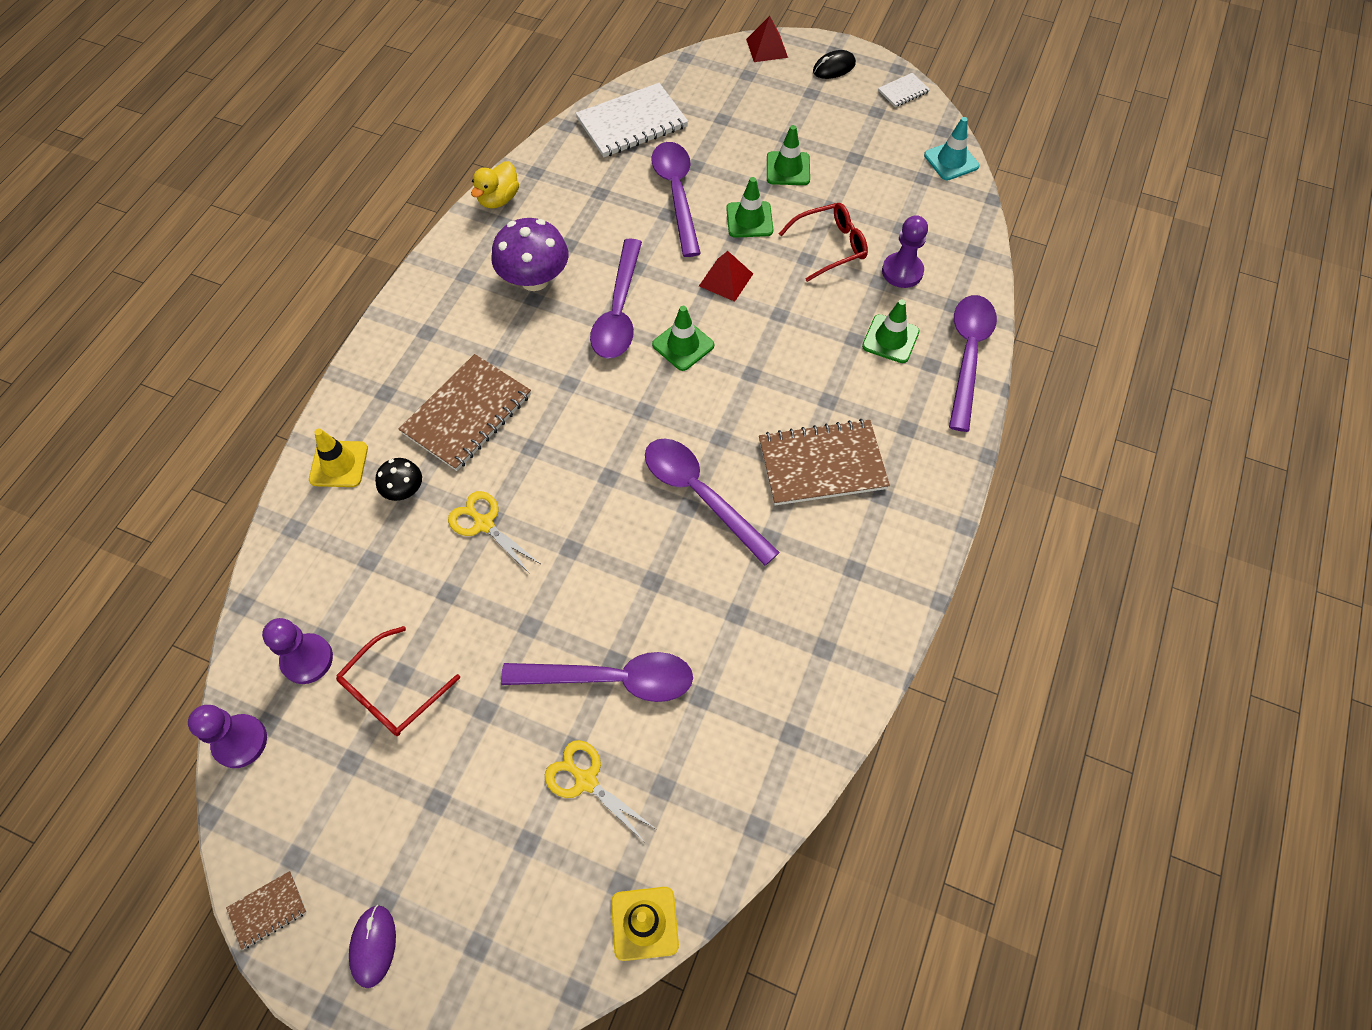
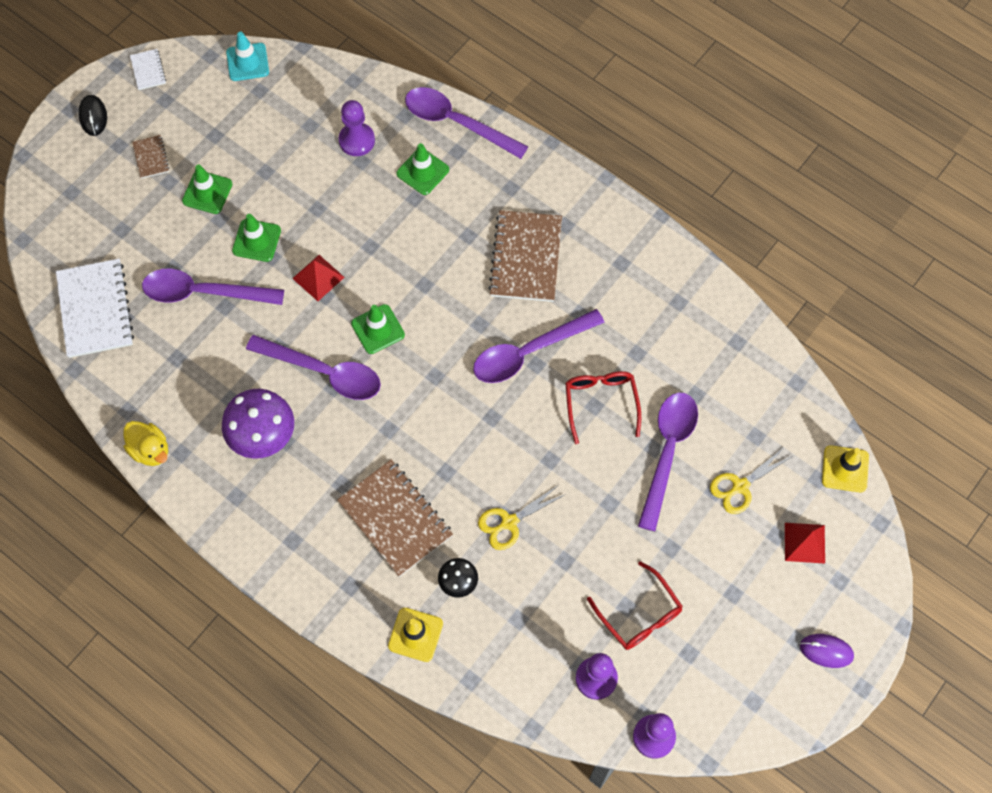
camera: 75 degrees left, 5 degrees up
(268, 910) = (787, 724): brown notebook -> brown notebook (151, 157)
(767, 48) = (41, 165): red pyramid -> red pyramid (804, 542)
(829, 246) = (310, 186): red glasses -> red glasses (601, 403)

